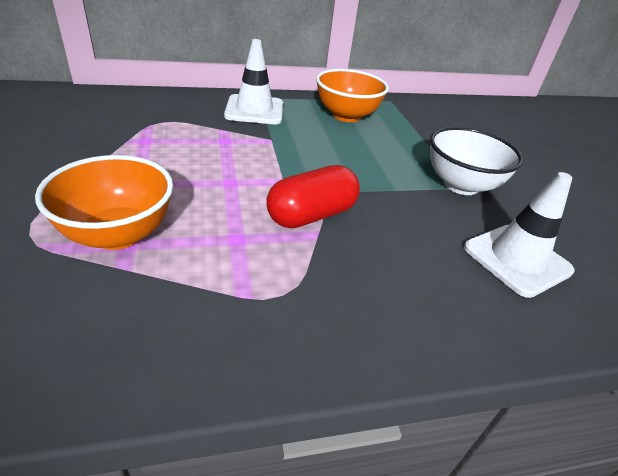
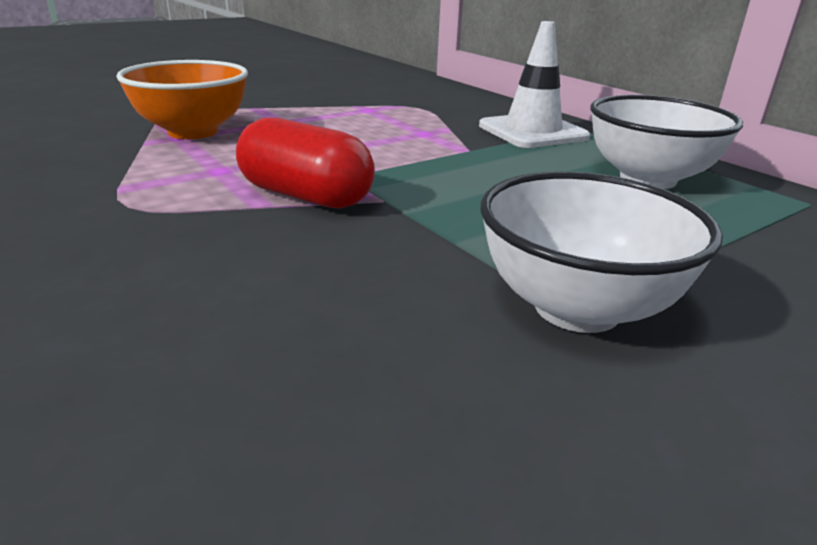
camera: 70 degrees right, 10 degrees down
(346, 116) = (647, 179): orange bowl -> white bowl
(517, 259) = (337, 402): white traffic cone -> none

